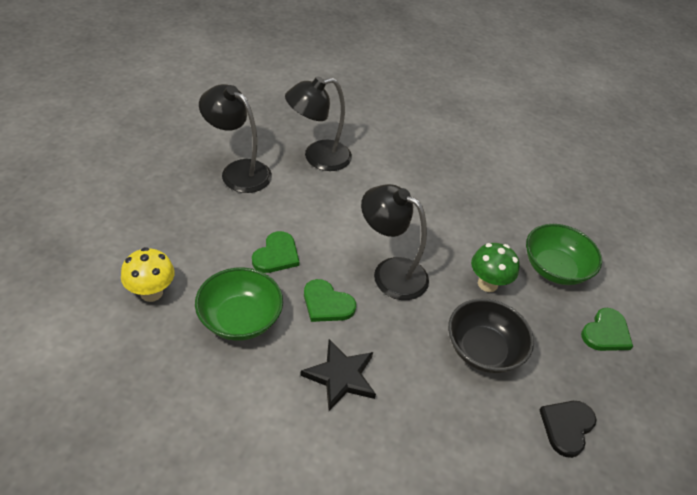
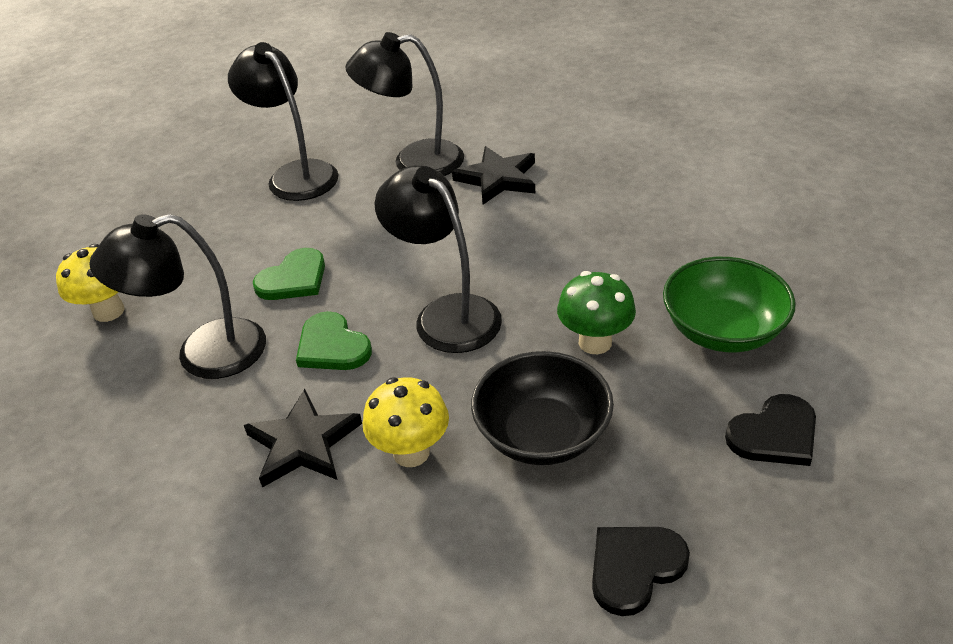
camera: 25 degrees right, 5 degrees down
(240, 319) = (203, 354): green bowl -> black lamp
(379, 169) = (498, 179): none -> black star
(411, 373) = (411, 452): none -> yellow mushroom
(606, 333) = (774, 434): green heart -> black heart

